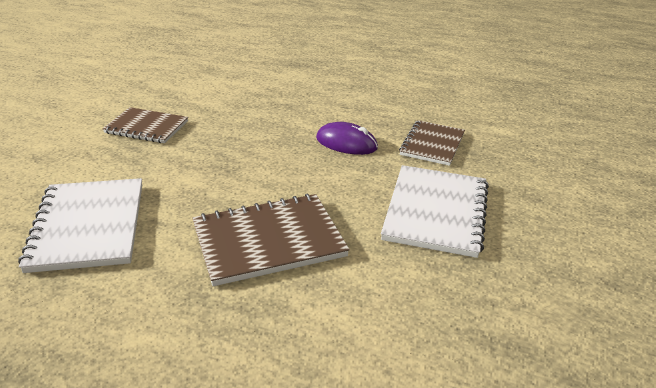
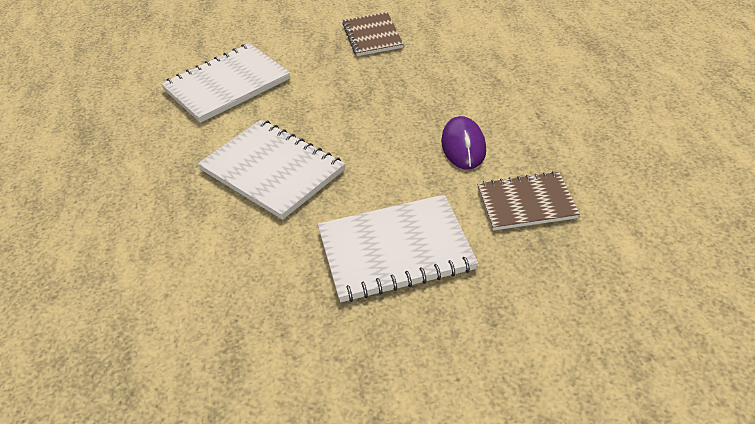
camera: 65 degrees right, 10 degrees up
(268, 241) = (272, 170): brown notebook -> white notebook

